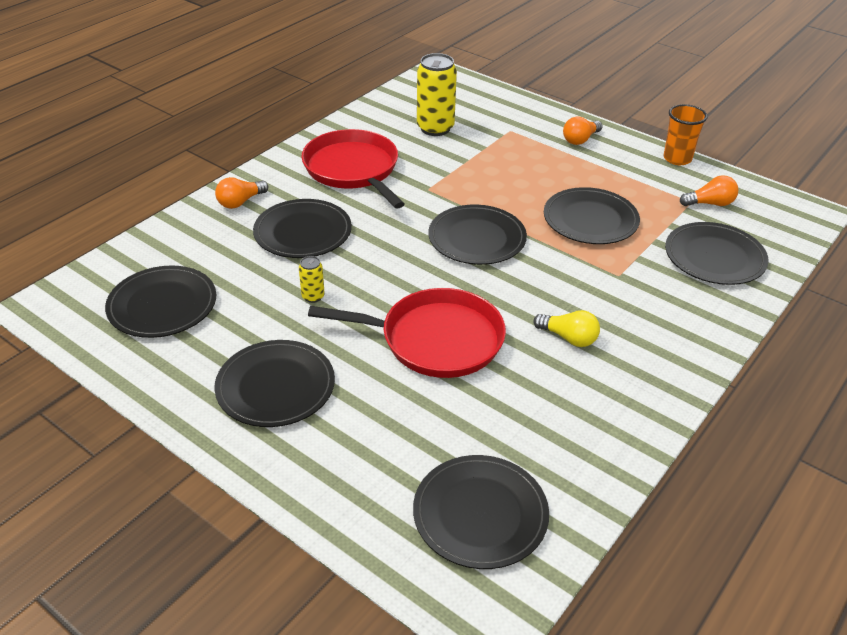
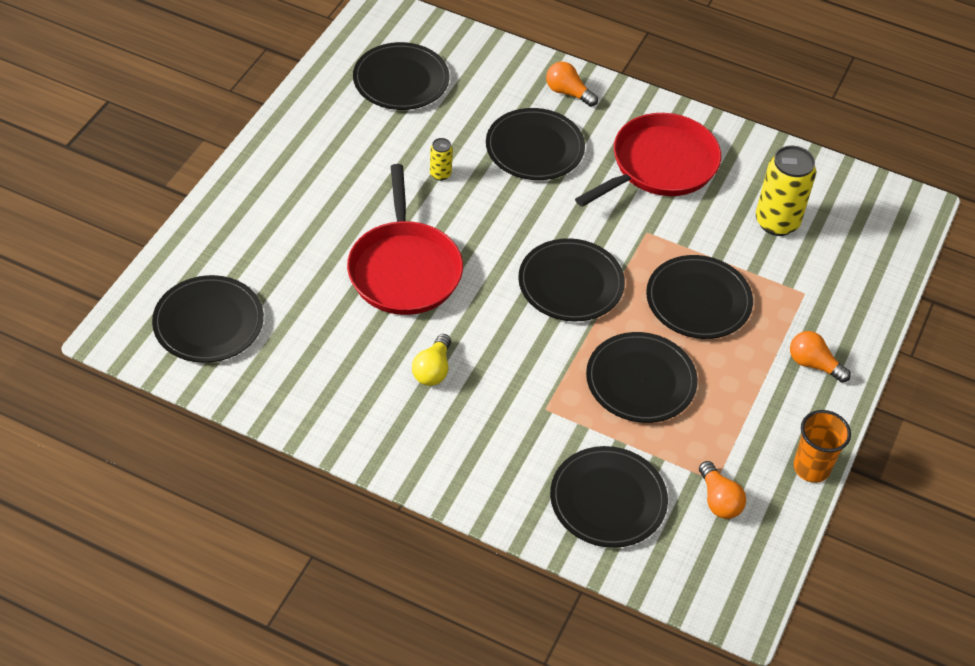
camera: 75 degrees right, 10 degrees up
(275, 386) = (320, 173): black plate -> black plate (698, 300)

